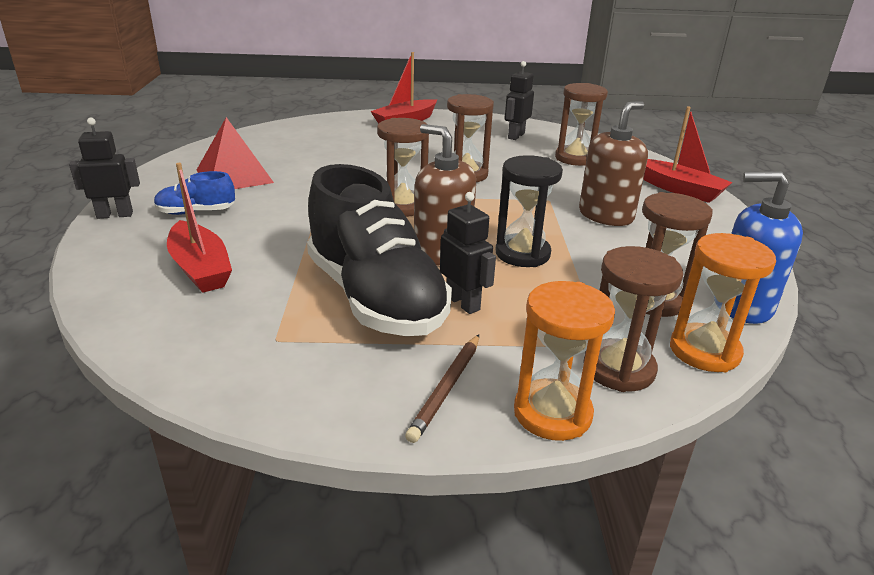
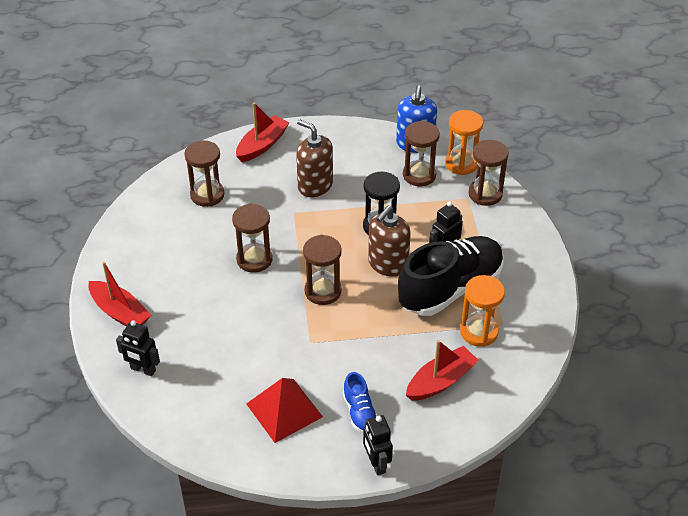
camera: 95 degrees left, 15 degrees up
(446, 389) = (520, 253): brown pencil -> none
(516, 136) = (155, 230): black robot -> black robot (143, 370)
(552, 413) = (524, 217): orange hourglass -> orange hourglass (479, 332)

